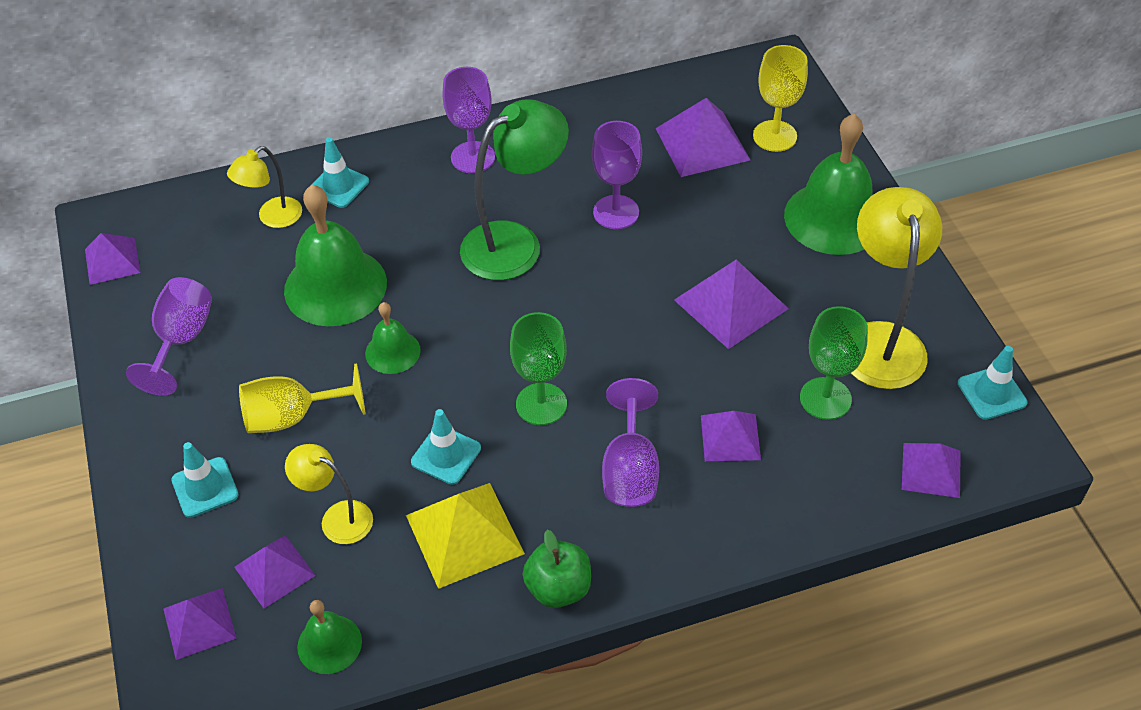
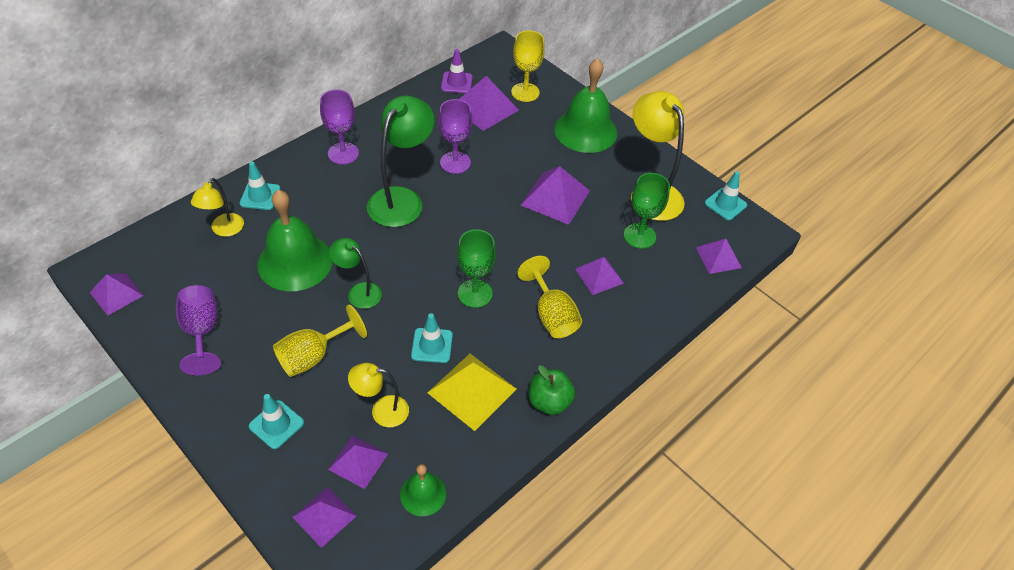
camera: 30 degrees left, 0 degrees up
(392, 351) = (359, 292): green bell -> green lamp
(630, 469) = (552, 315): purple goblet -> yellow goblet
(682, 97) = (456, 83): none -> purple traffic cone

